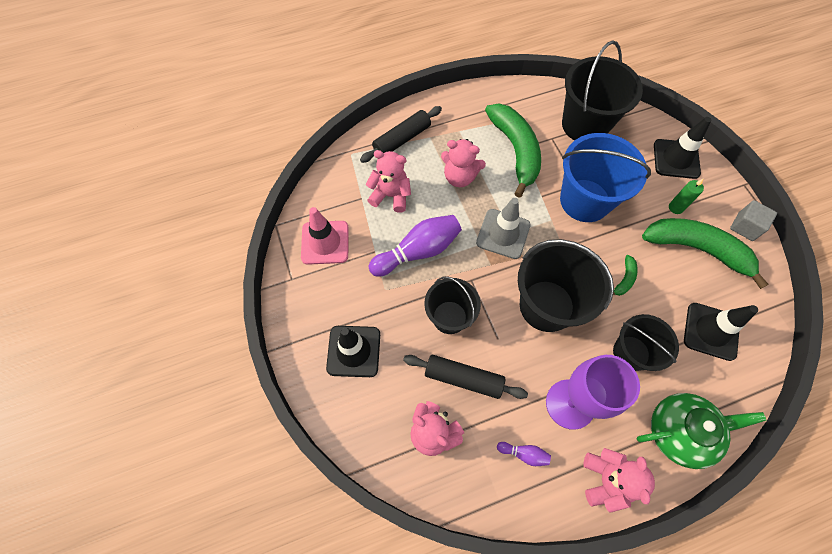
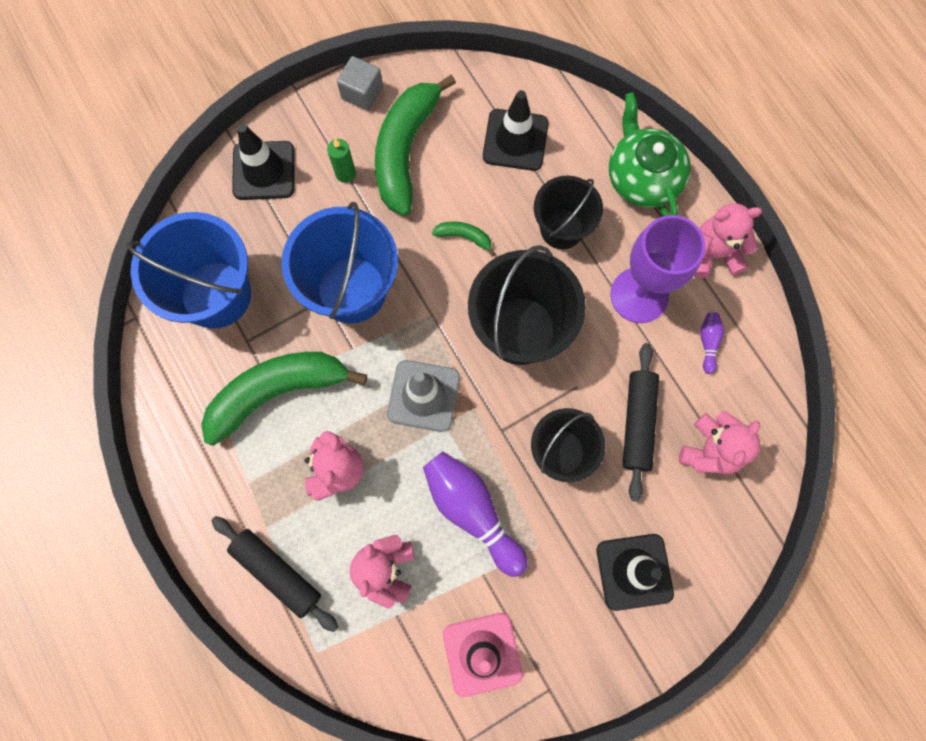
camera: 100 degrees left, 10 degrees up
(585, 125) = (216, 294): black bucket -> blue bucket

